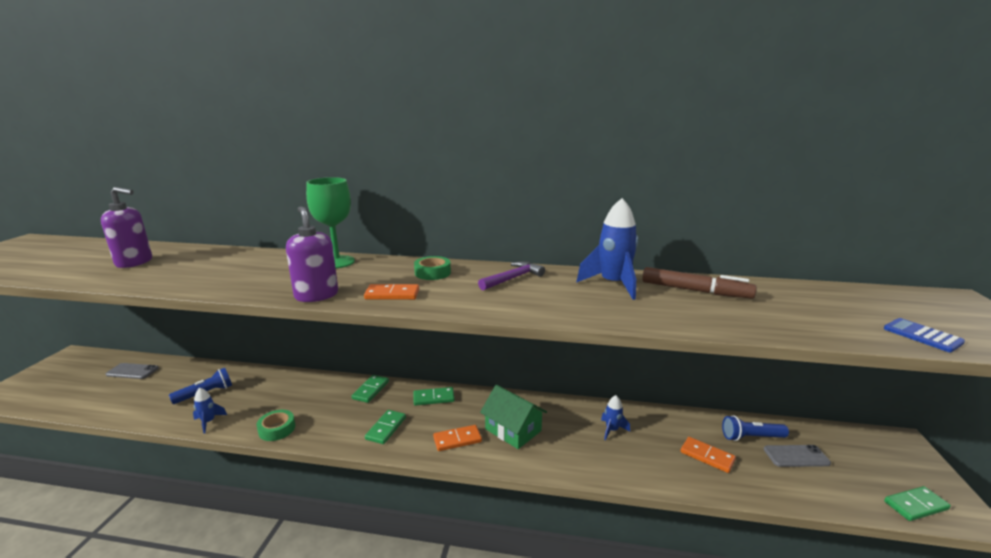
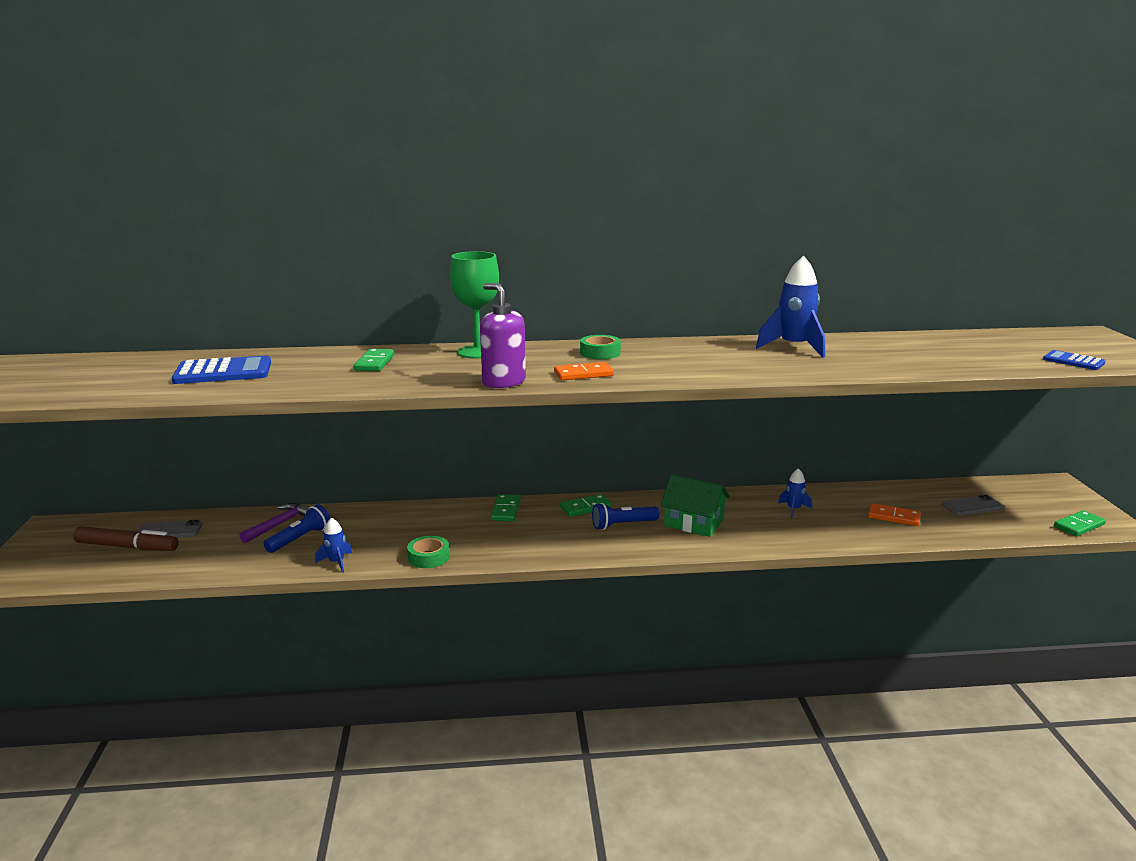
camera: 15 degrees left, 0 degrees up
(134, 262) = (223, 372): purple soap dispenser -> blue calculator
(386, 428) = (555, 540): green domino -> green domino (374, 363)
(457, 439) = (641, 538): orange domino -> none
(513, 278) = (690, 351): purple hammer -> purple hammer (279, 524)
(695, 291) = (873, 346): brown marker -> brown marker (127, 547)
(751, 437) = (927, 497): blue flashlight -> blue flashlight (622, 525)

